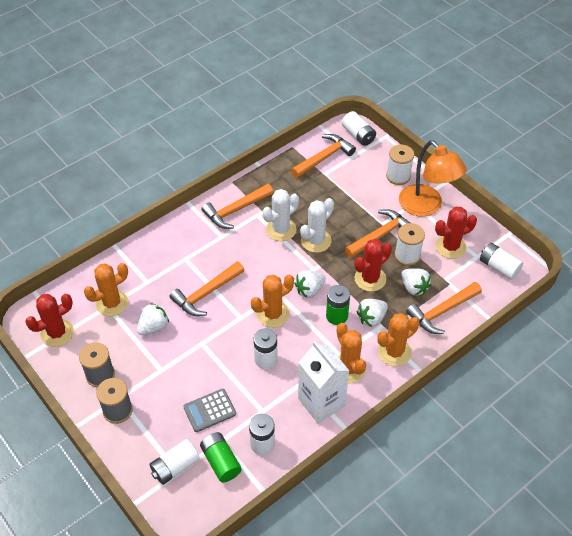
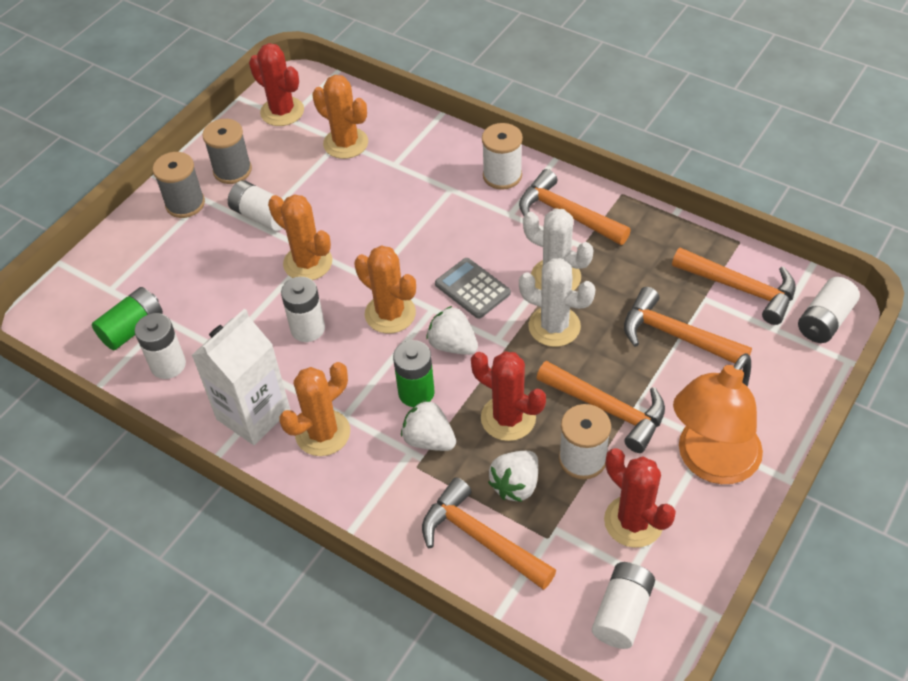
camera: 75 degrees right, 0 degrees up
(153, 327) = (322, 195): white strawberry -> none
(175, 467) = (116, 285): white battery -> white battery (261, 216)
(206, 294) = (397, 229): orange hammer -> orange hammer (675, 335)
(209, 410) = (207, 293): grey calculator -> grey calculator (472, 288)
(394, 352) = (373, 487): orange cactus -> orange cactus (308, 263)
(398, 176) = (760, 403): white spool -> white spool (502, 176)

